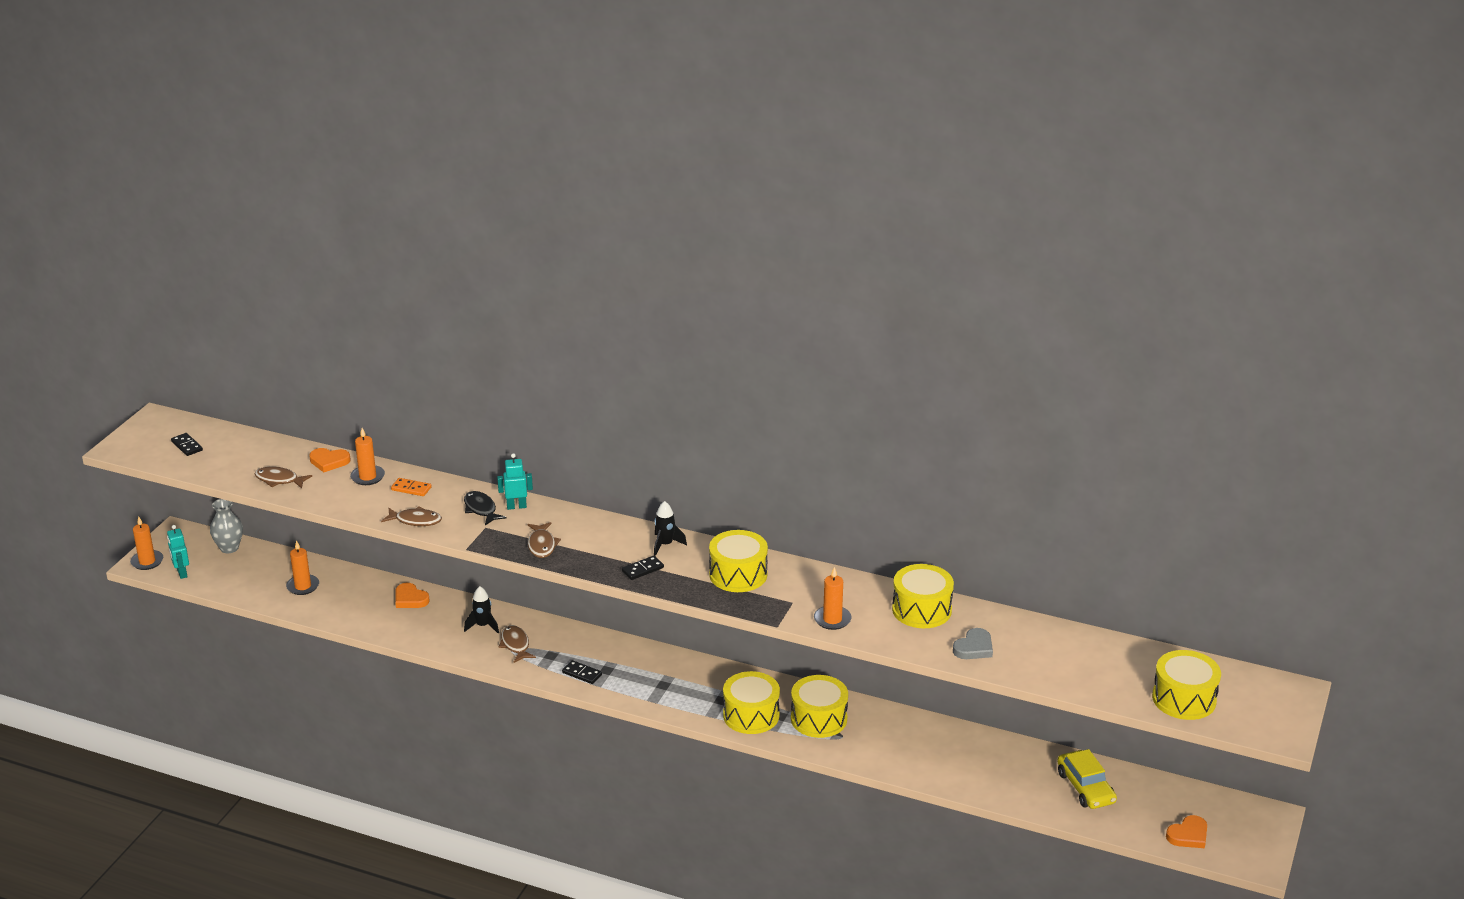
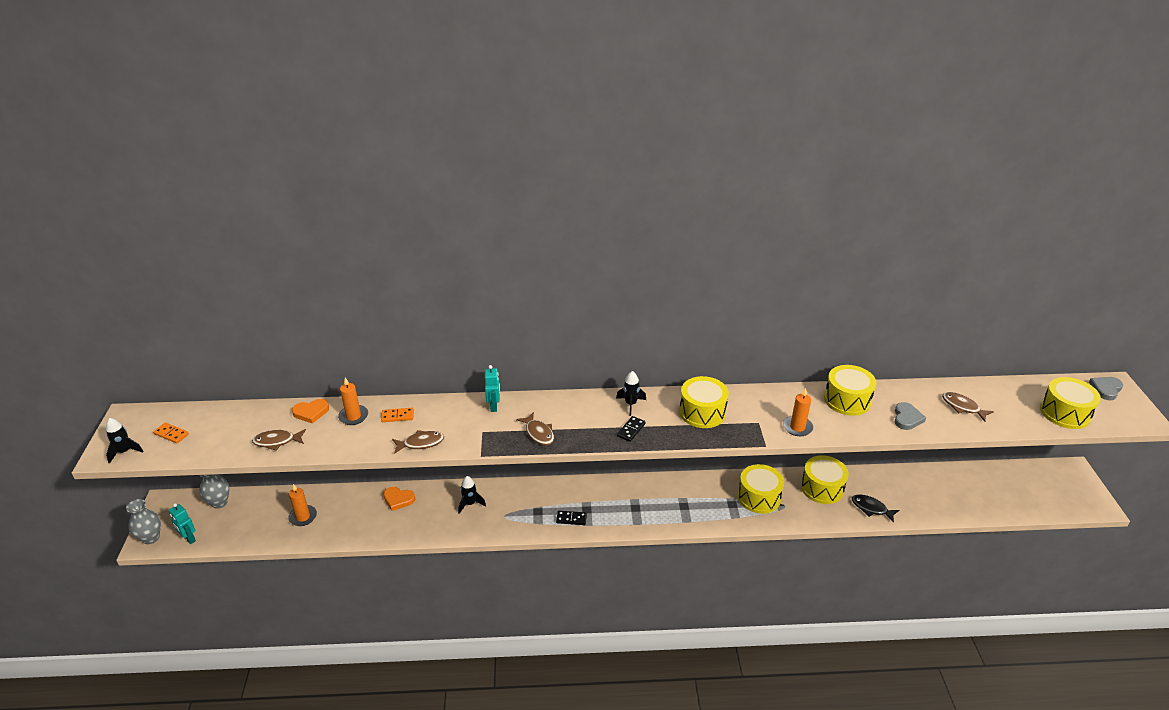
camera: 25 degrees left, 5 degrees up
(137, 450) = (125, 452): none -> black rocket
(147, 561) = (151, 538): orange candle -> grey vase
(187, 446) = (171, 434): black domino -> orange domino
(481, 509) = (467, 417): black fish -> black fish (871, 508)
(515, 645) = (505, 511): brown fish -> brown fish (962, 407)
(516, 506) = (494, 406): turquoise robot -> turquoise robot turned 120 degrees clockwise
(751, 715) = (713, 511): yellow drum -> yellow drum (822, 488)
(1085, 787) = (959, 489): yellow car -> none
(1188, 835) = (1045, 501): orange heart -> none
(1274, 691) = (1105, 389): none -> grey heart

